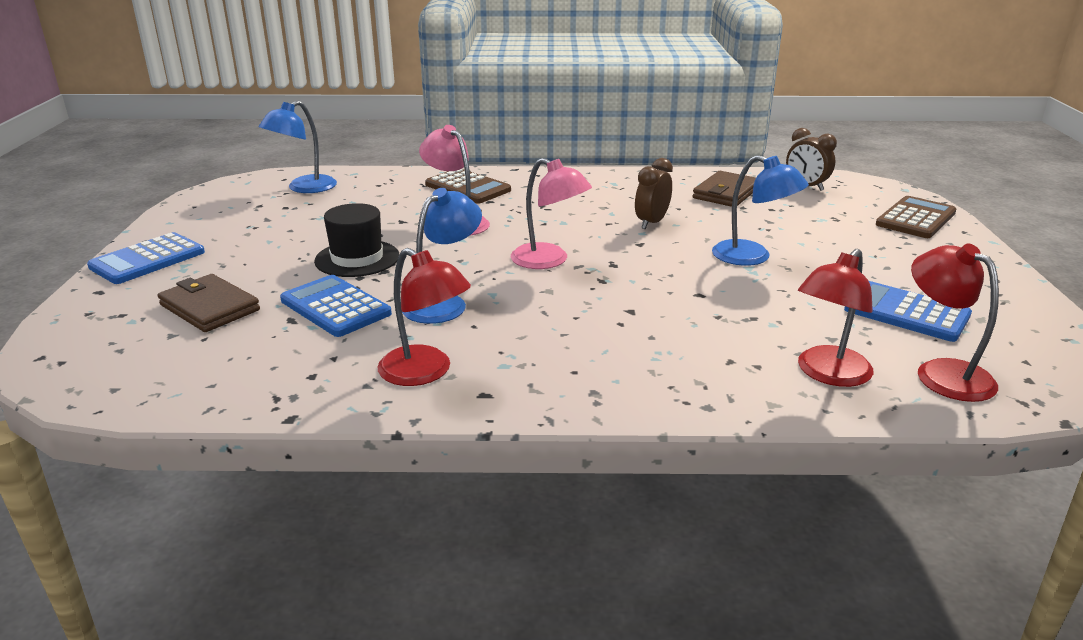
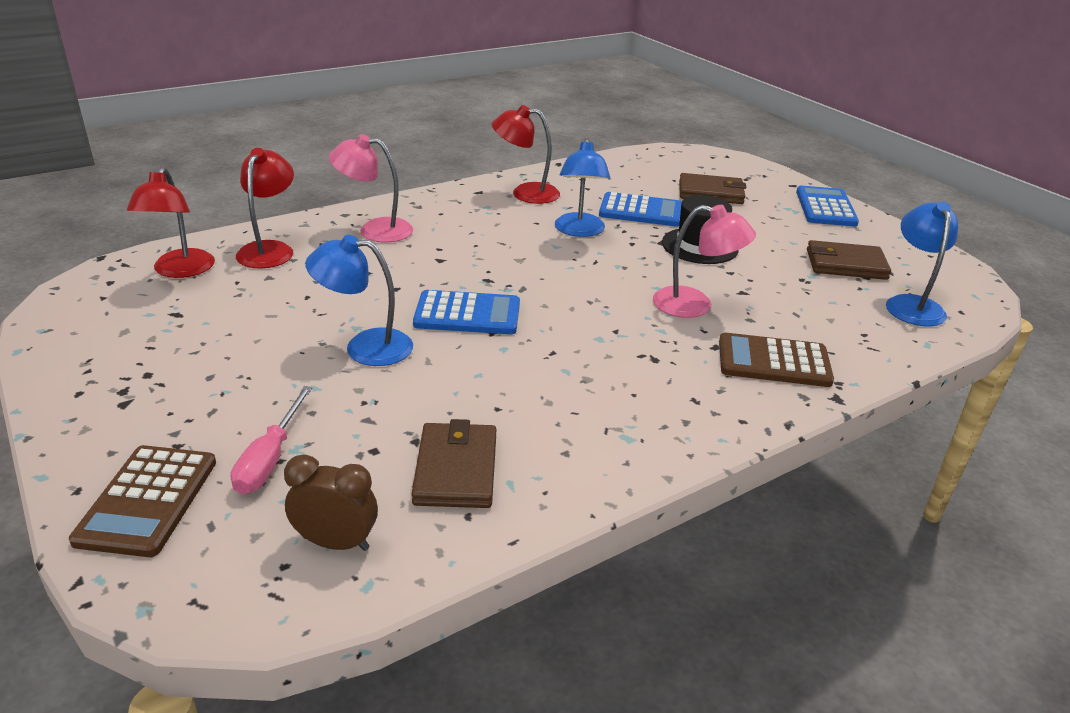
camera: 145 degrees right, 5 degrees up
(276, 217) = (845, 264): none -> brown wallet
(549, 261) = (552, 286): pink lamp -> pink lamp (375, 230)
(651, 223) = (507, 367): brown clock -> none
(839, 218) = (270, 459): none -> pink screwdriver
(906, 312) = (198, 319): blue calculator -> blue calculator (467, 314)
(942, 372) = (180, 271): red lamp -> red lamp turned 60 degrees clockwise

